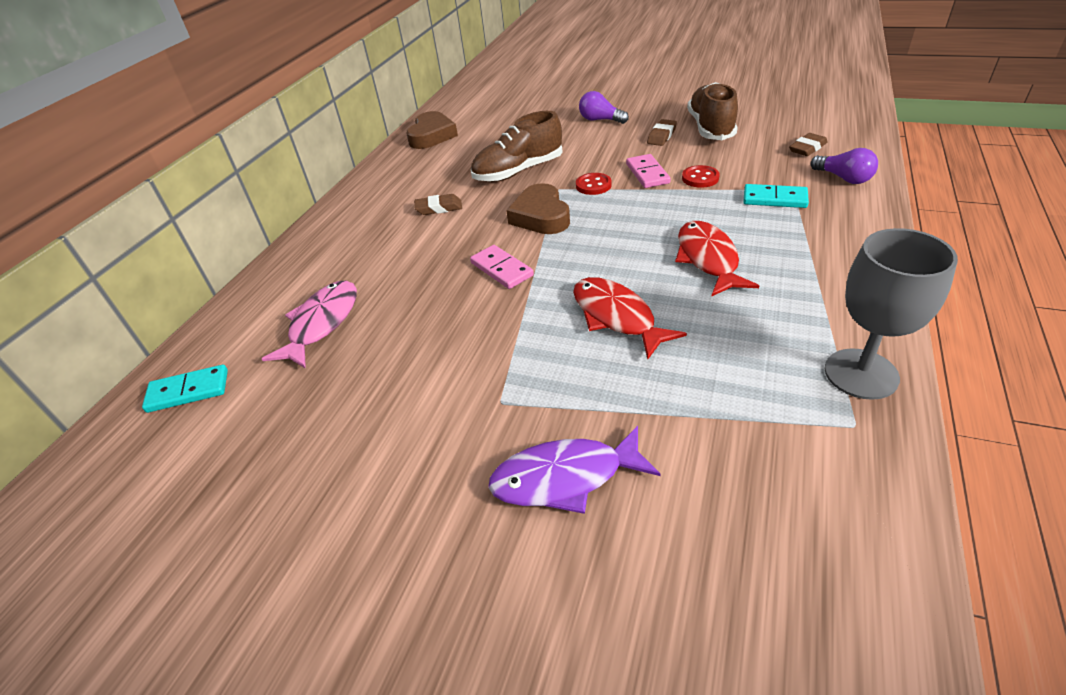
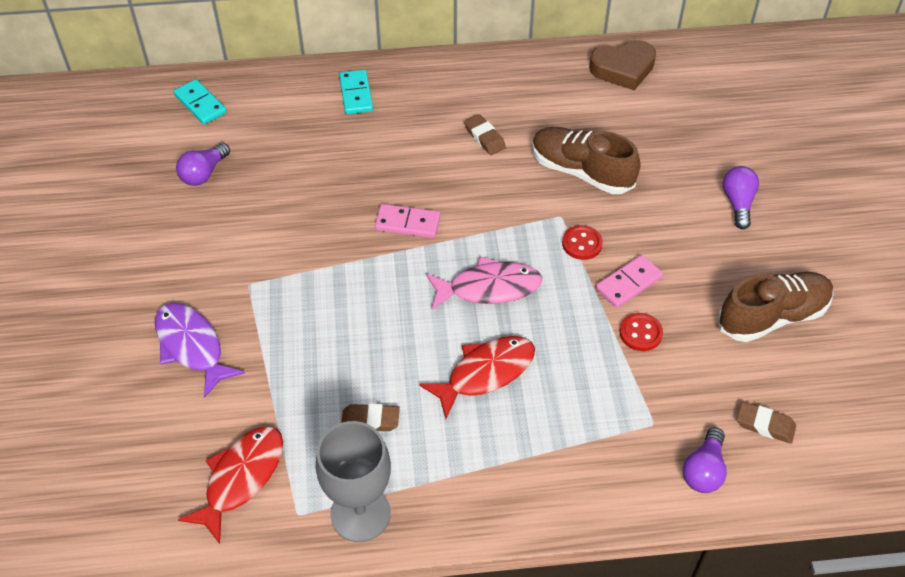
camera: 60 degrees right, 10 degrees up
(299, 409) = (204, 173): none -> purple light bulb
(322, 323) = (293, 138): pink fish -> pink fish (489, 288)
(502, 269) = (407, 223): pink domino -> pink domino turned 75 degrees clockwise
(541, 216) = (504, 220): brown heart -> none
(616, 317) = (372, 326): red fish -> red fish (241, 478)
(661, 136) = (726, 273): brown eraser -> brown eraser (370, 420)
(774, 199) = (625, 410): turquoise domino -> turquoise domino (356, 94)

